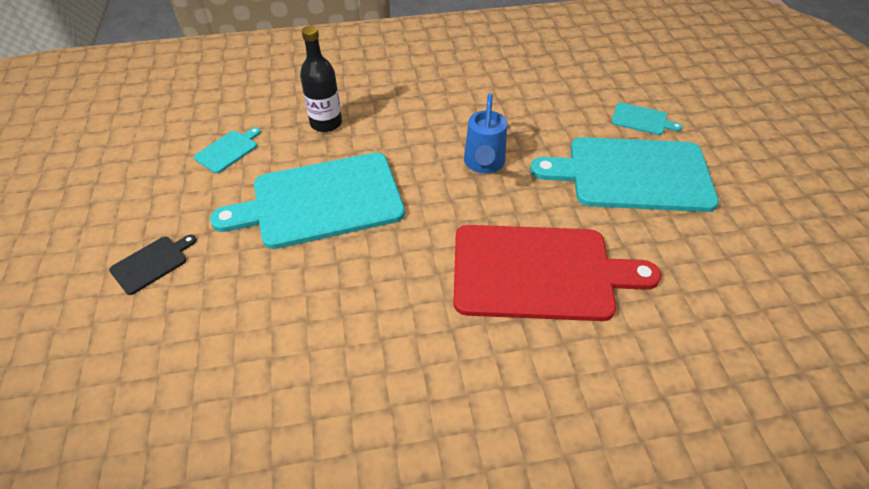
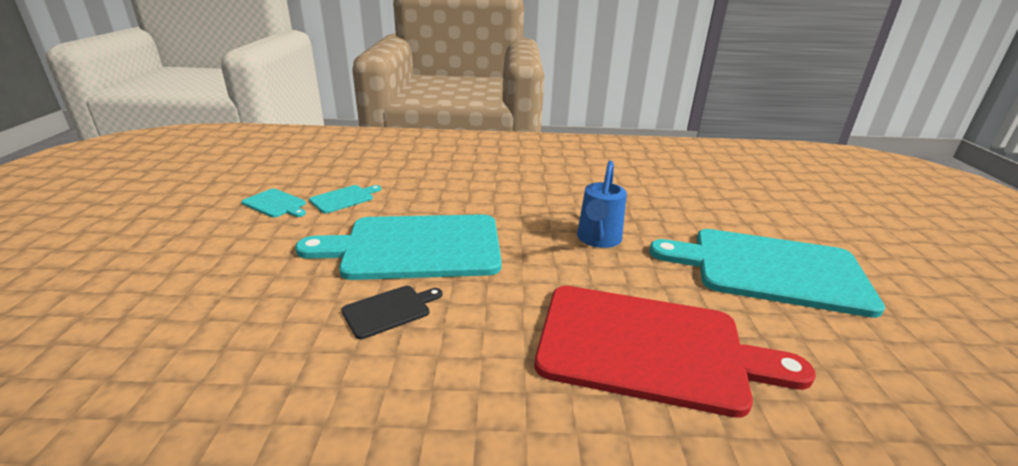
camera: 10 degrees right, 20 degrees down
(152, 263) = (218, 274): black cutting board -> black cutting board (389, 310)
(326, 123) = (445, 191): black bottle -> none
(641, 120) = (779, 226): turquoise cutting board -> turquoise cutting board (276, 204)

